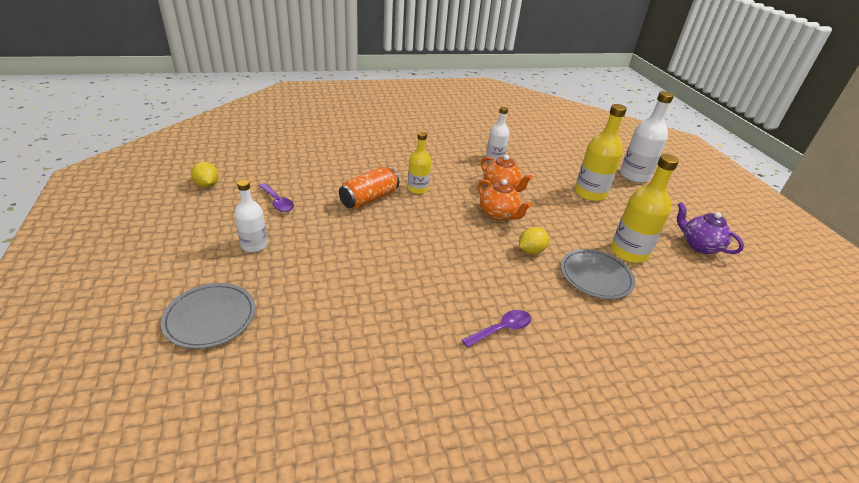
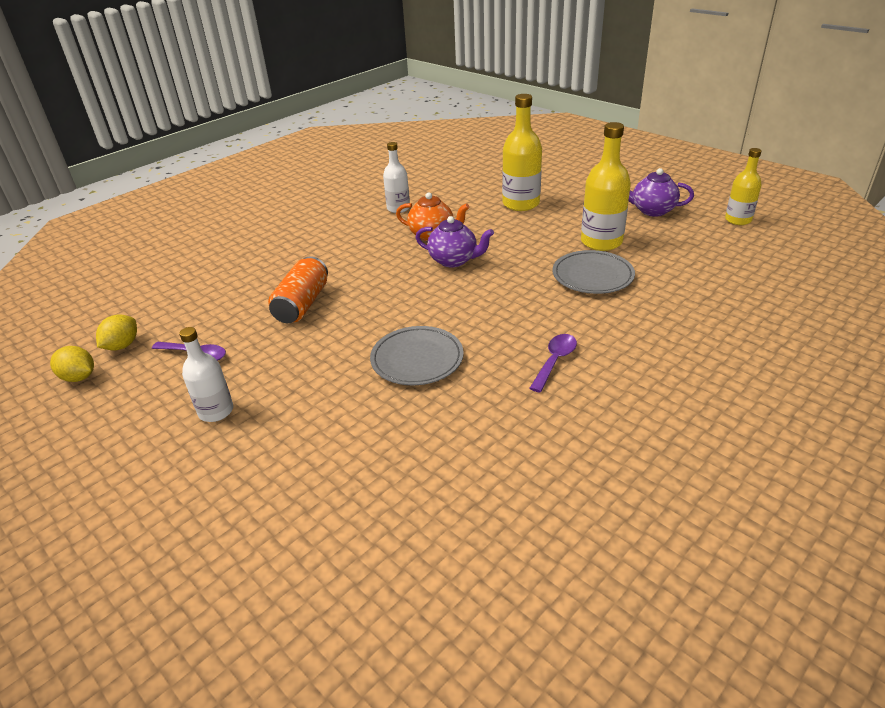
camera: 25 degrees left, 0 degrees up
(210, 318) = (245, 507): grey plate -> grey plate (417, 359)
(418, 189) = (346, 271): yellow bottle -> yellow bottle (738, 220)
(498, 214) = (454, 260): orange teapot -> purple teapot
(531, 251) = (516, 280): yellow lemon -> yellow lemon (122, 346)
(634, 176) = (545, 171): white bottle -> none

